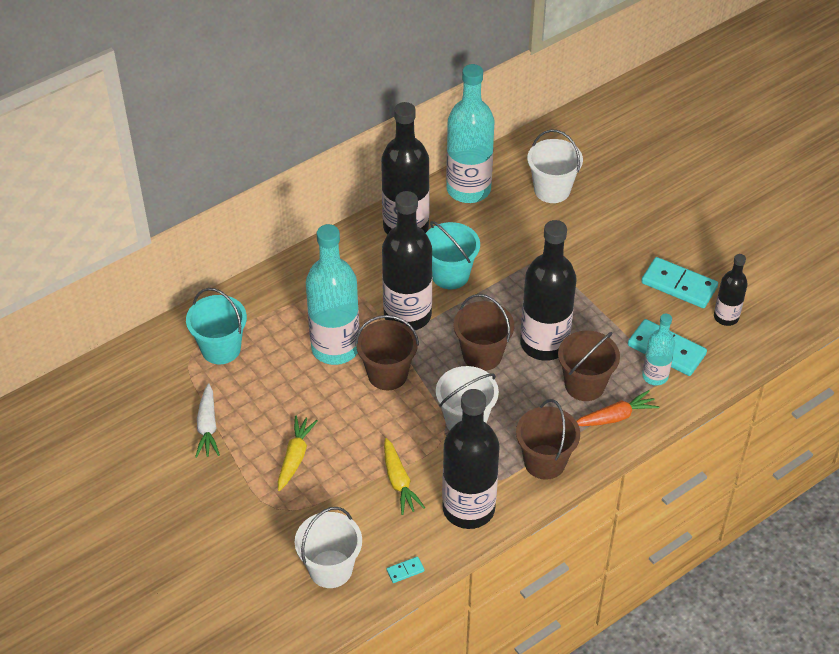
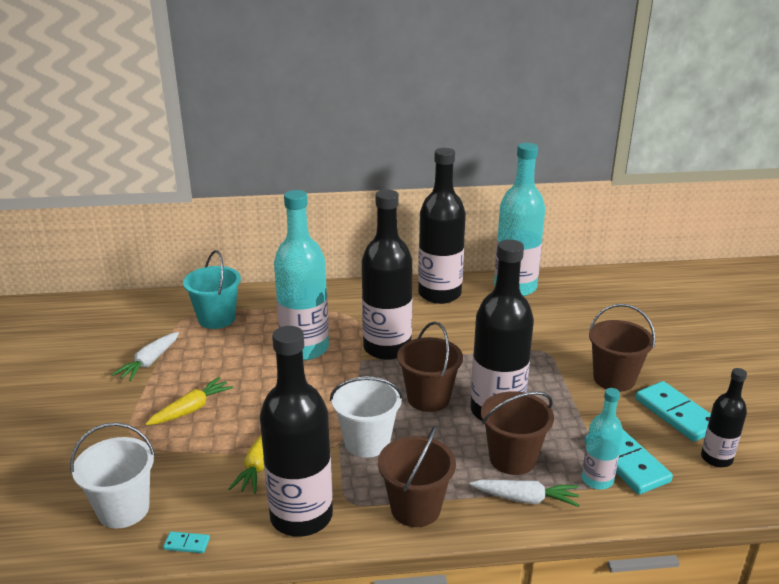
camera: 30 degrees right, 20 degrees down
(387, 374) = (330, 381): brown bucket -> brown bucket (614, 379)
(450, 275) = (450, 334): turquoise bucket -> none
(552, 190) = (592, 309): white bucket -> none
(616, 417) = (525, 499): orange carrot -> white carrot

